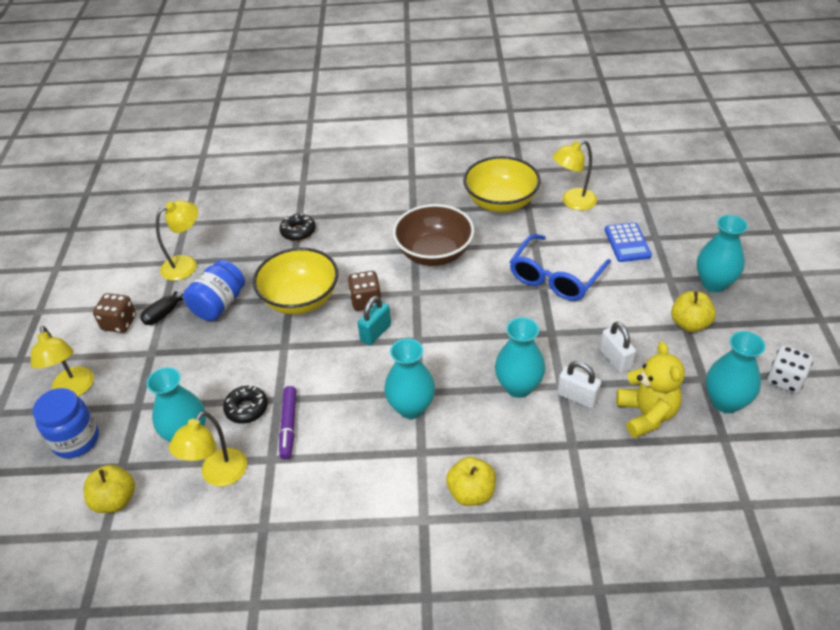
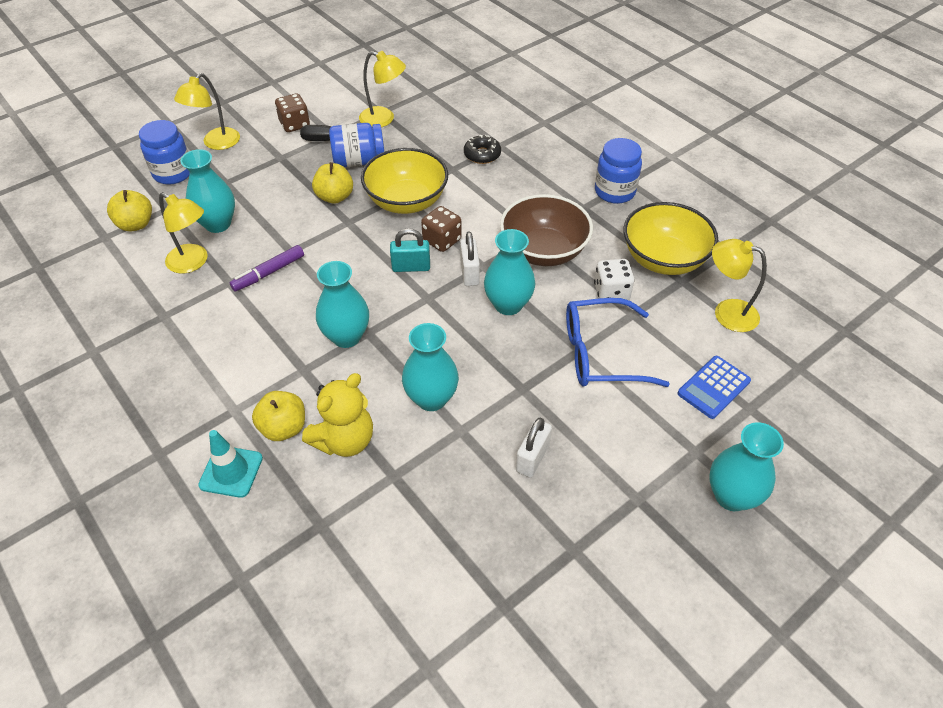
camera: 50 degrees right, 5 degrees up
(218, 475) = (193, 263): yellow lamp -> yellow lamp turned 135 degrees counterclockwise
(246, 408) = (267, 239): black donut -> none
(414, 188) = (614, 192): none -> blue jar
(487, 550) = (231, 471): none -> turquoise traffic cone
(577, 397) = (456, 450): white padlock -> white padlock (469, 273)
(646, 414) = (479, 520): yellow teddy bear -> yellow teddy bear (344, 440)
(689, 324) = (644, 500): yellow apple -> yellow apple (335, 197)
(725, 402) = (557, 586): turquoise vase -> turquoise vase (508, 305)
(785, 380) = (642, 634): white dice -> white dice (611, 292)

